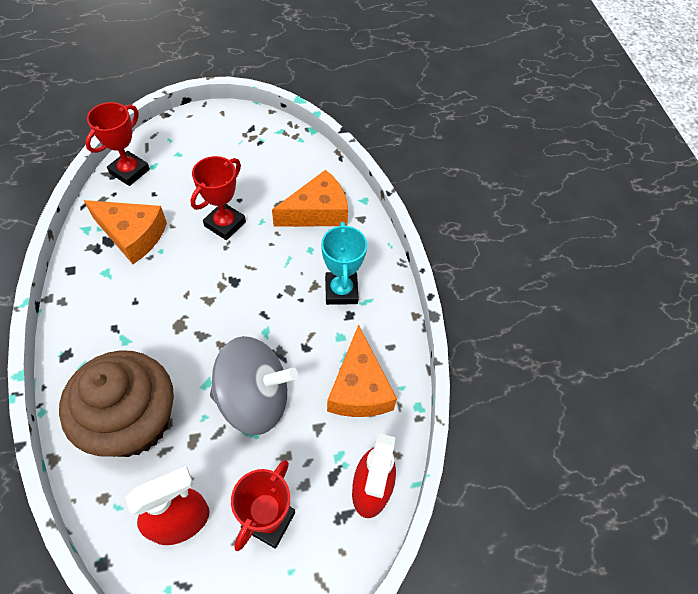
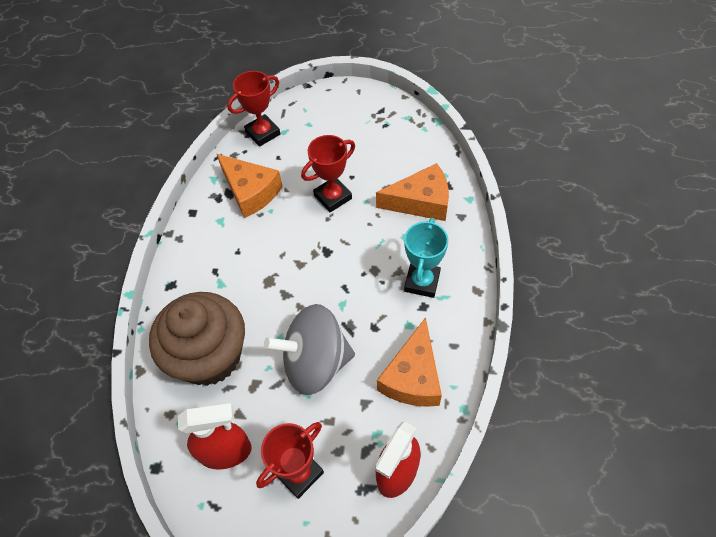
camera: 25 degrees right, 0 degrees up
(254, 399) = (315, 363): grey spinning top -> grey spinning top turned 150 degrees clockwise

